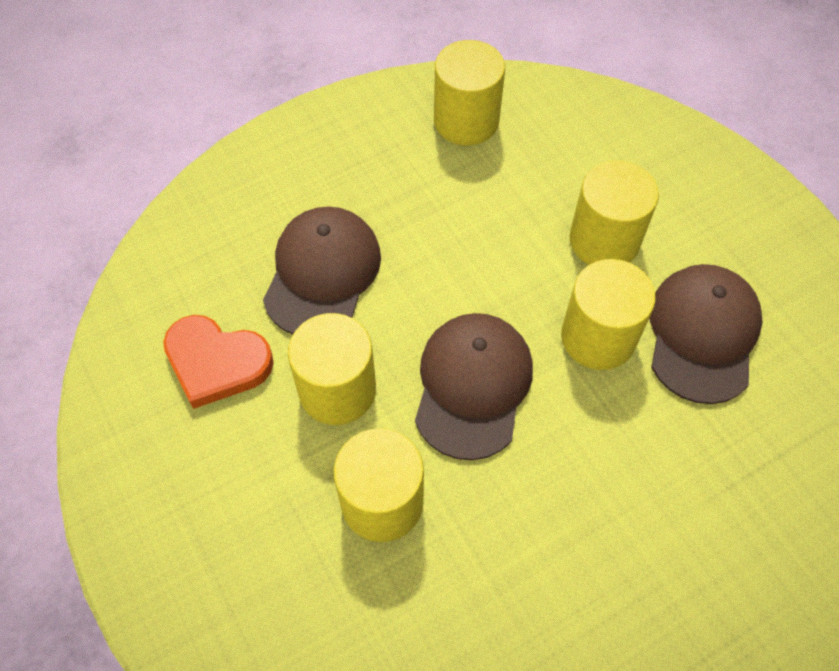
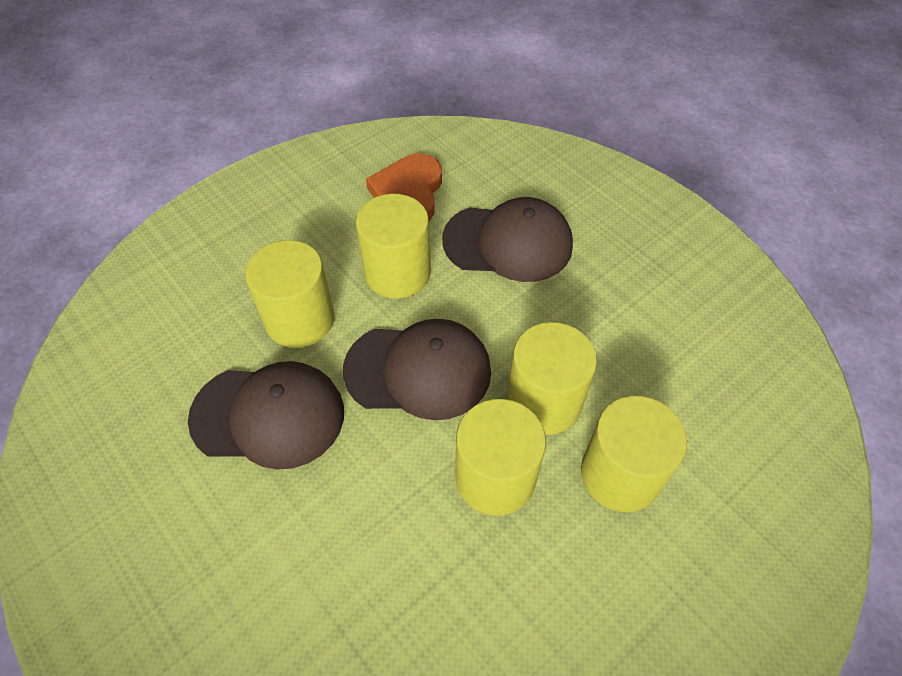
camera: 80 degrees right, 5 degrees down
(466, 121) = (727, 325): yellow cylinder -> yellow cylinder (544, 401)
(702, 334) = (524, 591): brown cap -> brown cap (268, 415)

